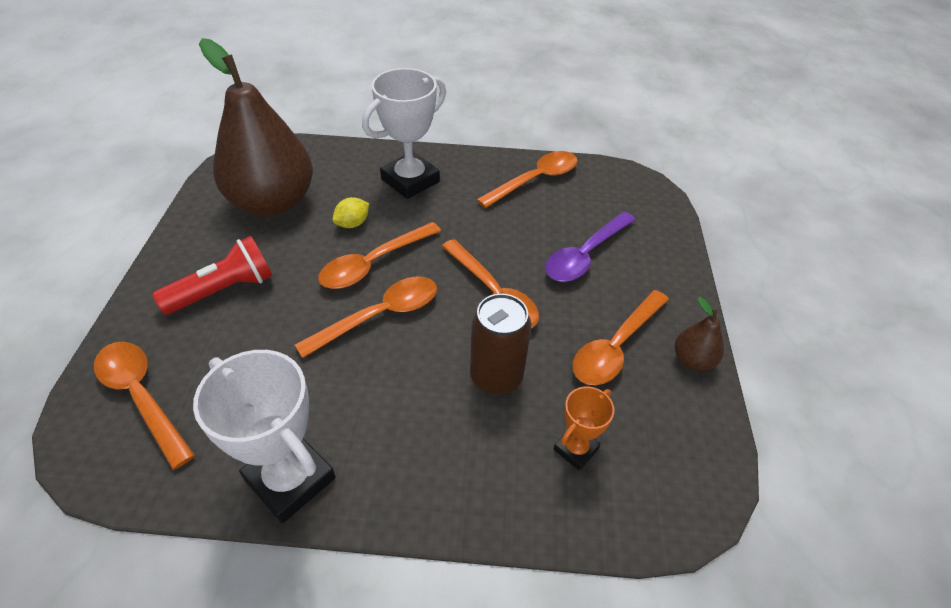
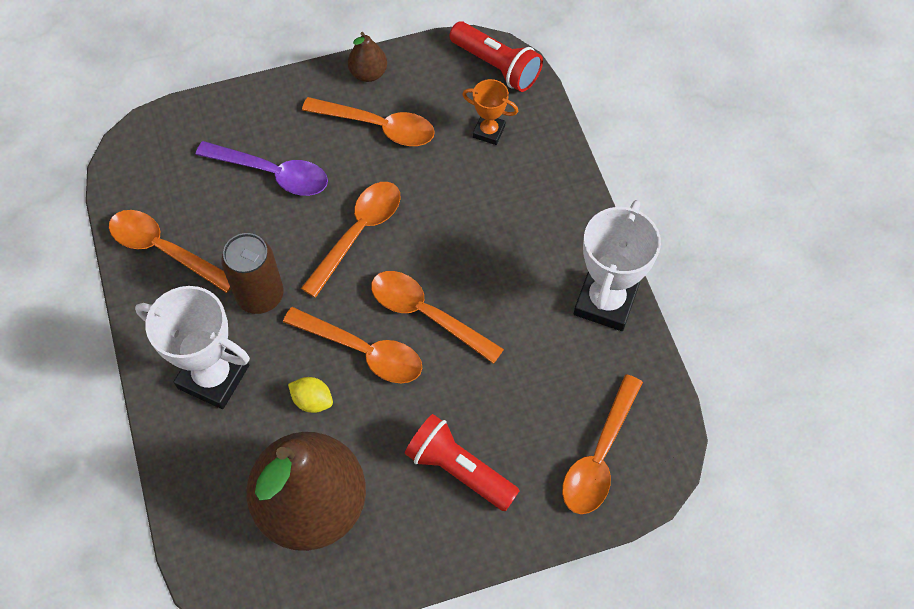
camera: 110 degrees left, 15 degrees up
(496, 377) = (449, 201): brown can -> brown can (260, 295)
(678, 498) = (496, 66): none -> red flashlight

